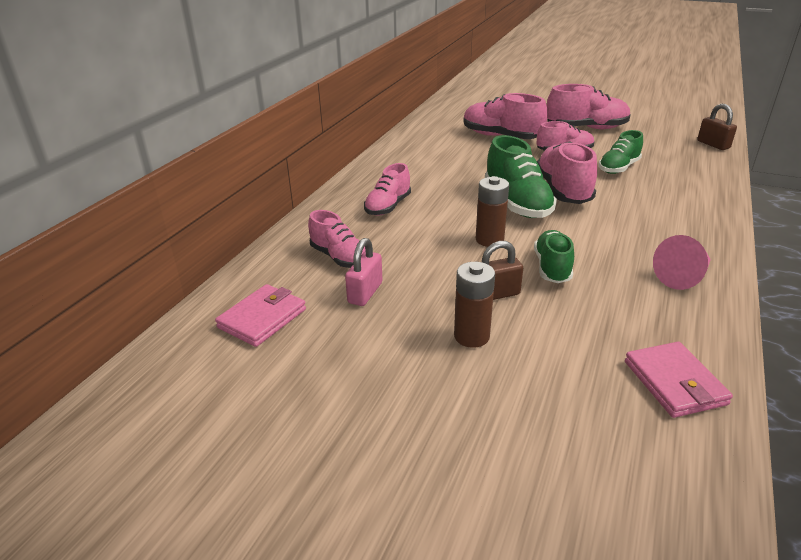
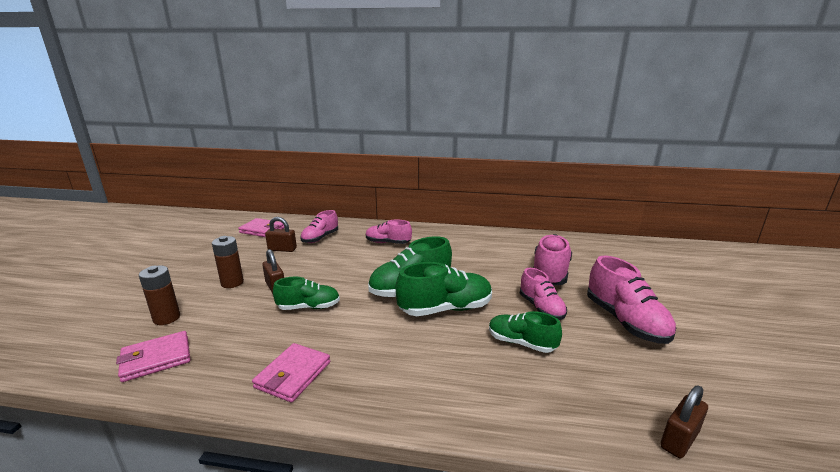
camera: 75 degrees right, 10 degrees down
(365, 293) = (282, 249): pink padlock -> brown padlock
(489, 240) = (347, 280): brown battery -> brown battery (167, 318)
(563, 190) = (445, 309): pink shoe -> green shoe
(683, 276) = (293, 375): pink cone -> pink wallet

